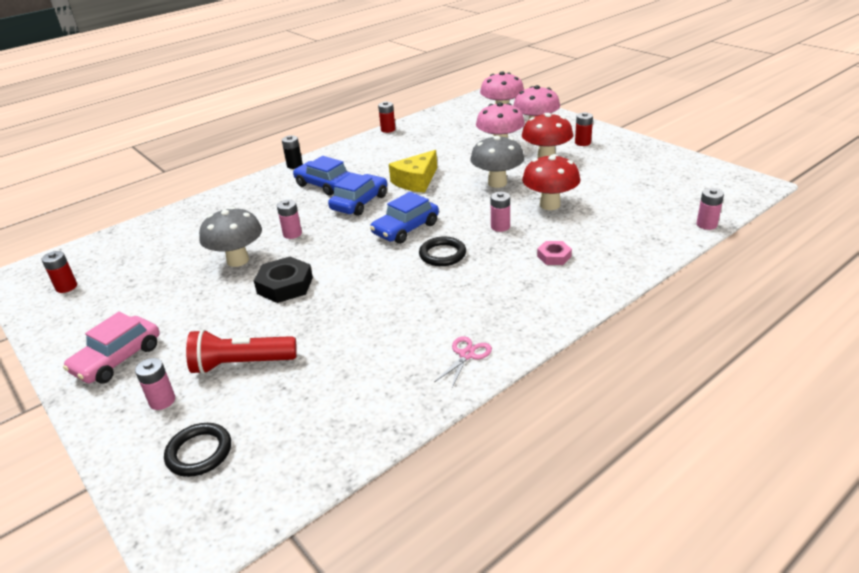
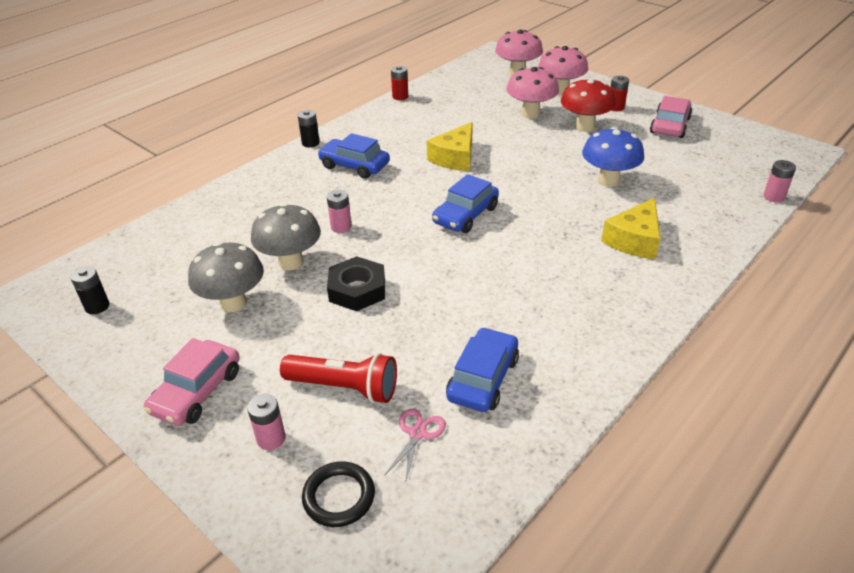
camera: 10 degrees left, 5 degrees up
(66, 287) = (97, 306): red battery -> black battery
(241, 364) = (344, 387): red flashlight -> red flashlight turned 150 degrees counterclockwise
(359, 202) = (402, 186): blue car -> blue car (483, 378)
(442, 254) = (517, 243): black ring -> none
(467, 355) = (587, 358): pink scissors -> pink scissors (418, 433)
(497, 183) = (543, 157): grey mushroom -> grey mushroom (233, 303)
(500, 227) = (566, 208): pink battery -> none
(550, 205) = (608, 181): red mushroom -> blue mushroom
(554, 256) = (634, 240): pink nut -> yellow cheese
(628, 159) = (670, 125): none -> pink car

